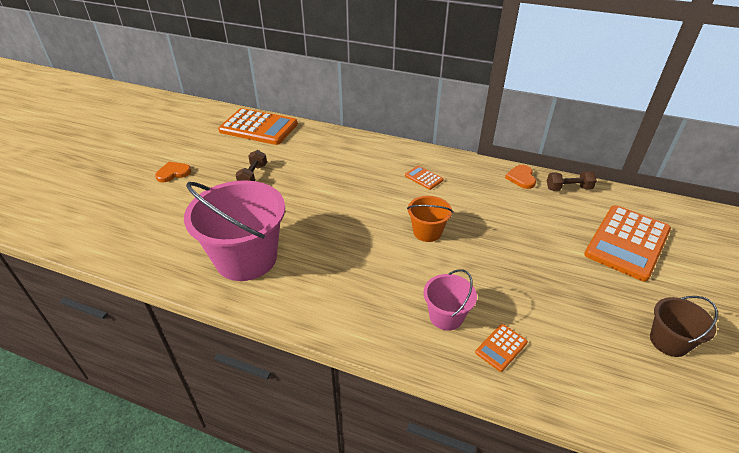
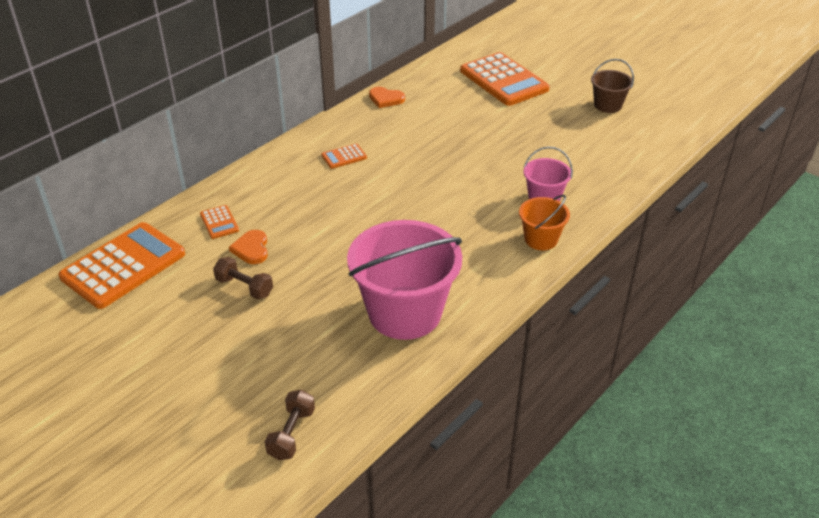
camera: 70 degrees left, 0 degrees up
(173, 173) = (179, 367): orange heart -> orange heart (251, 249)
(427, 232) = (432, 178): orange bucket -> orange bucket (541, 239)
(501, 347) = (586, 180): orange calculator -> orange calculator (219, 222)
(568, 188) = (418, 80): brown dumbbell -> brown dumbbell (291, 434)

